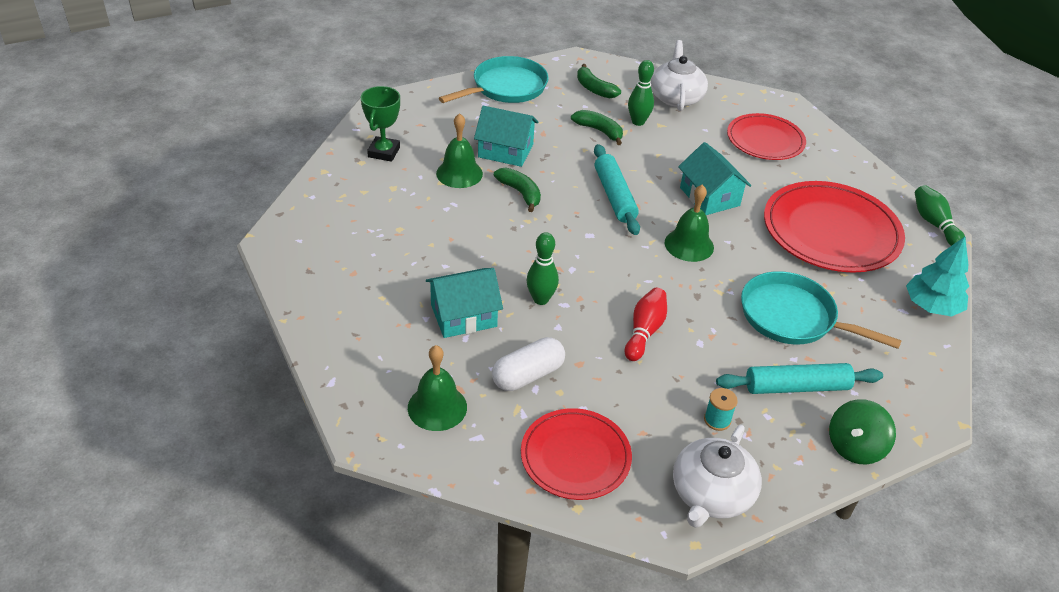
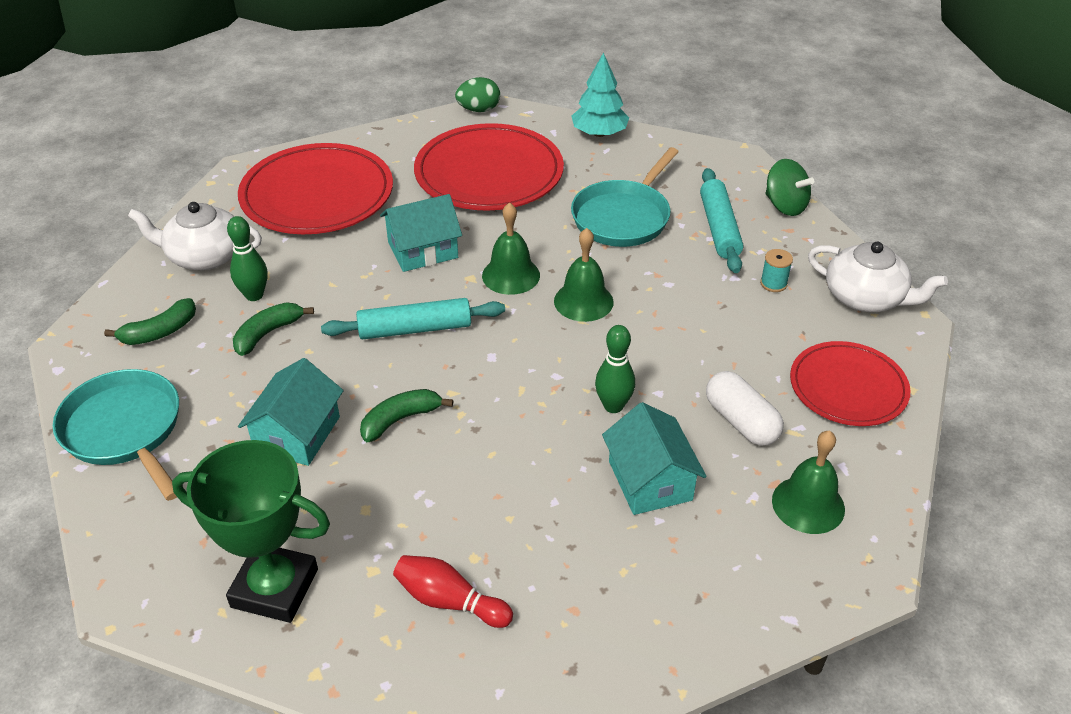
camera: 85 degrees left, 0 degrees up
(384, 152) = (275, 588): green trophy -> green trophy, size x1.54
(459, 173) = (346, 487): green bell -> green bell (583, 301)
(644, 331) = (657, 322): red bowling pin -> red bowling pin (449, 601)
(765, 140) = (317, 195): red plate -> red plate, size x1.59
(934, 224) = (478, 110): green bowling pin -> green egg

